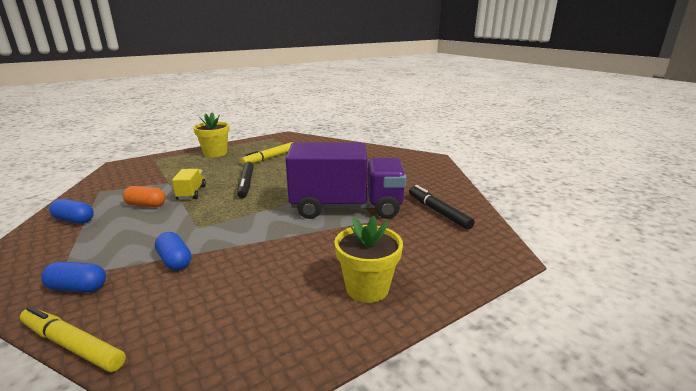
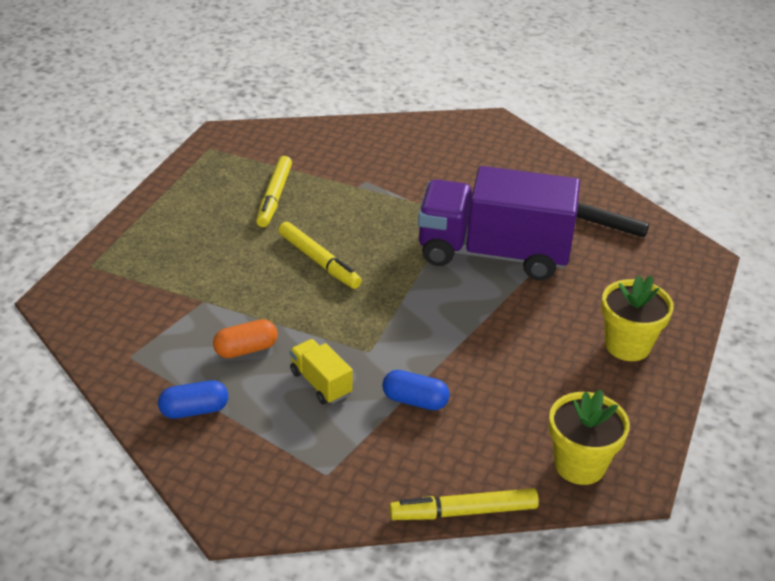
camera: 35 degrees left, 15 degrees up
(78, 288) = (369, 472): blue capsule -> none
(191, 193) = (271, 306): yellow truck -> yellow truck (321, 383)
(215, 153) = (173, 217): yellow flower pot -> yellow flower pot (579, 465)
(246, 184) = (319, 261): black marker -> yellow marker
(346, 207) = (493, 253): purple truck -> purple truck turned 135 degrees counterclockwise

